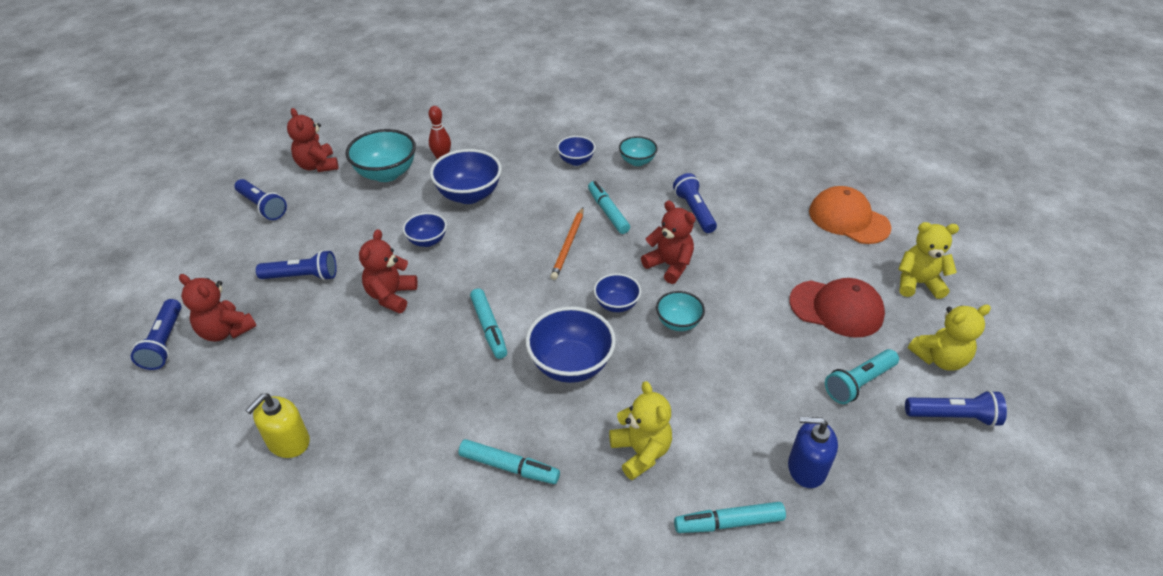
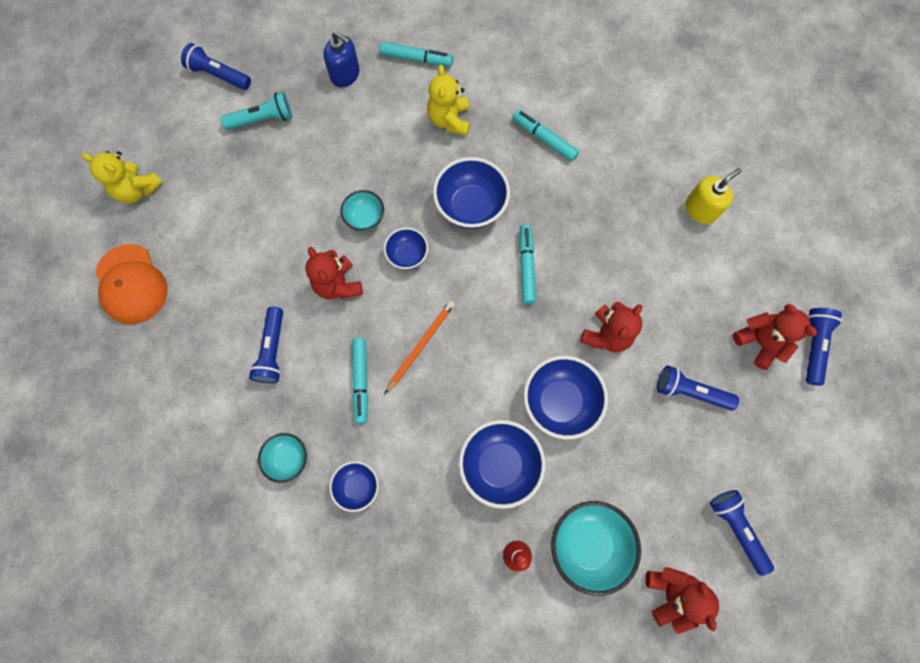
camera: 160 degrees left, 30 degrees up
(427, 241) = (559, 402): blue bowl -> blue bowl, size x1.73
(836, 308) = (226, 188): red cap -> none
(939, 358) = (186, 118): yellow teddy bear -> none

